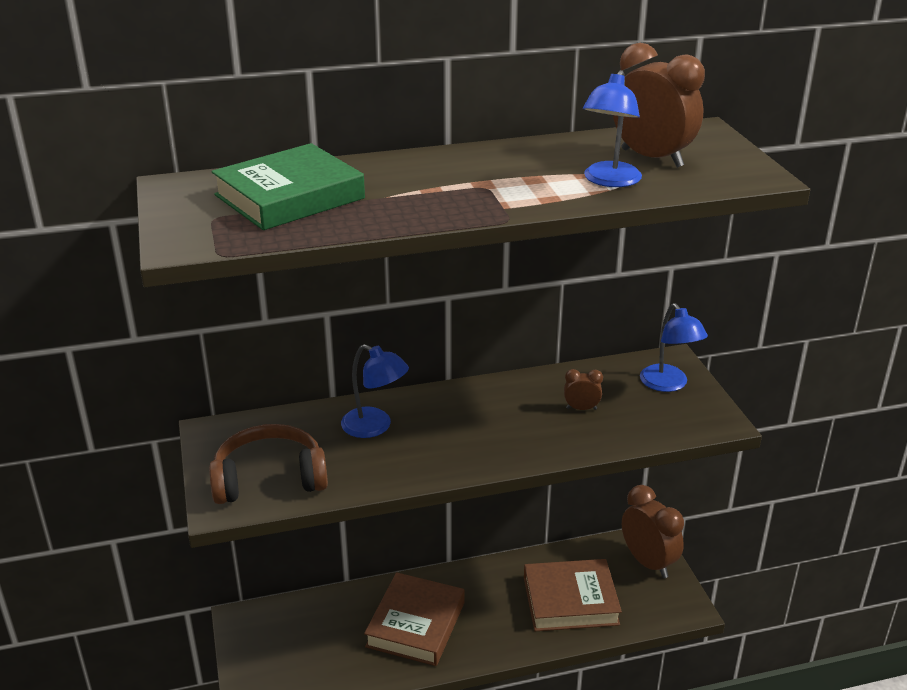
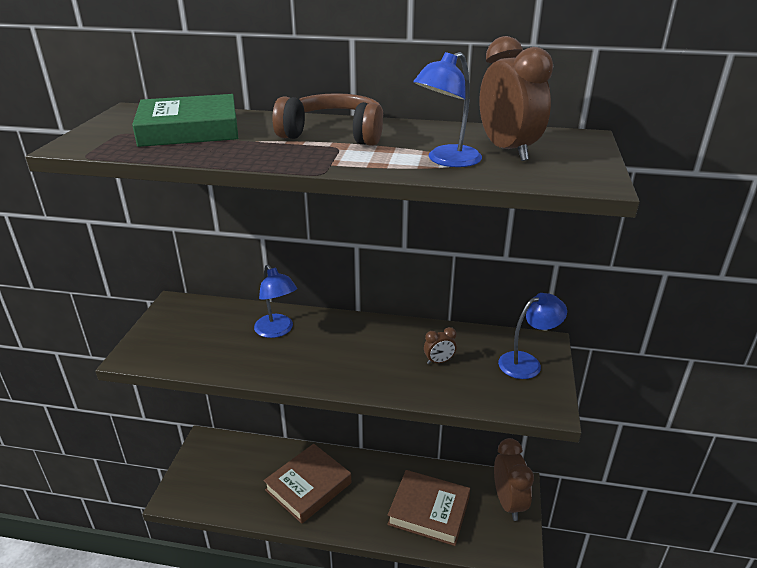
camera: 25 degrees right, 0 degrees up
(269, 478) = (177, 347): brown headphones -> brown headphones (334, 134)
(581, 408) = (439, 361): brown clock -> brown clock turned 135 degrees clockwise
(668, 384) = (527, 362): blue lamp -> blue lamp turned 120 degrees counterclockwise

